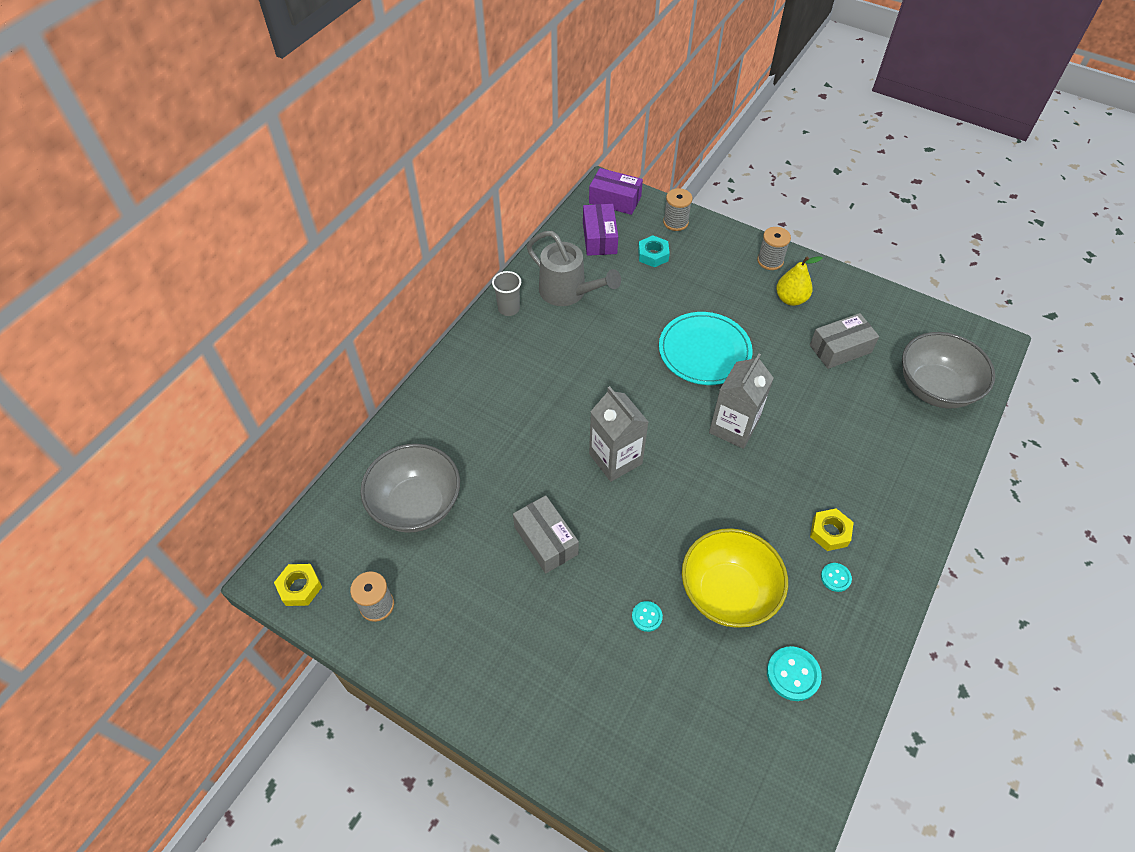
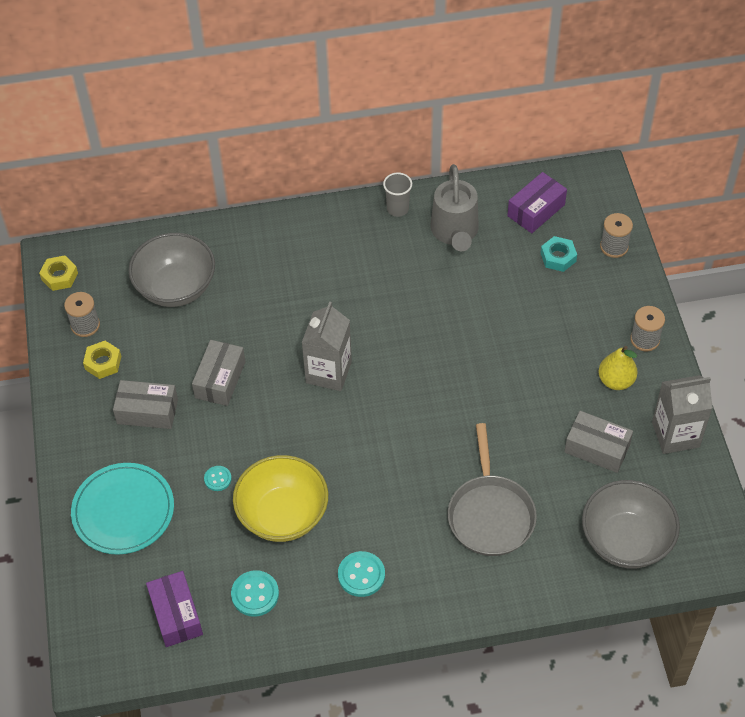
camera: 50 degrees right, 0 degrees up
(522, 622) = (147, 411): none -> grey box
(615, 200) = (591, 189): purple box -> purple box (176, 615)
(704, 351) = (492, 358): turquoise plate -> turquoise plate (123, 511)
(733, 427) = (435, 426): grey carton -> grey carton (675, 434)
(830, 532) = (399, 548): yellow nut -> yellow nut (103, 363)
(835, 578) = (361, 575): turquoise button -> turquoise button, size x1.67
(846, 451) = (490, 514): none -> grey pan

